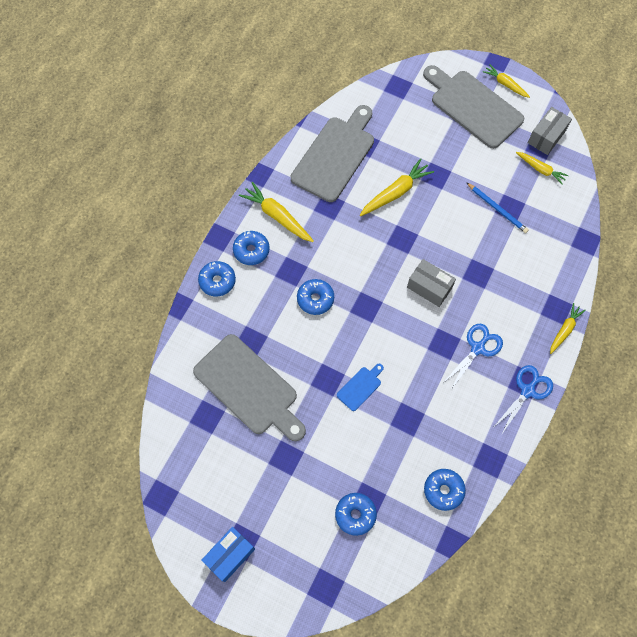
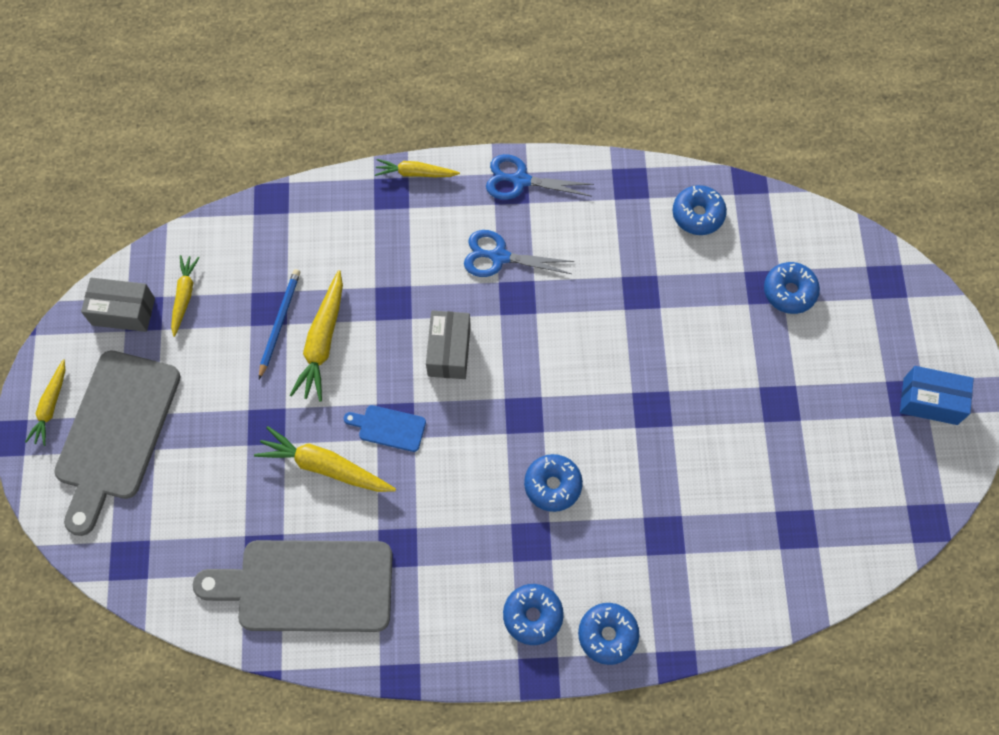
camera: 120 degrees left, 0 degrees up
(249, 388) = (726, 499): grey cutting board -> none
(277, 216) = (457, 611): yellow carrot -> yellow carrot (322, 342)
(360, 387) = (636, 365): blue cutting board -> blue cutting board (388, 427)

